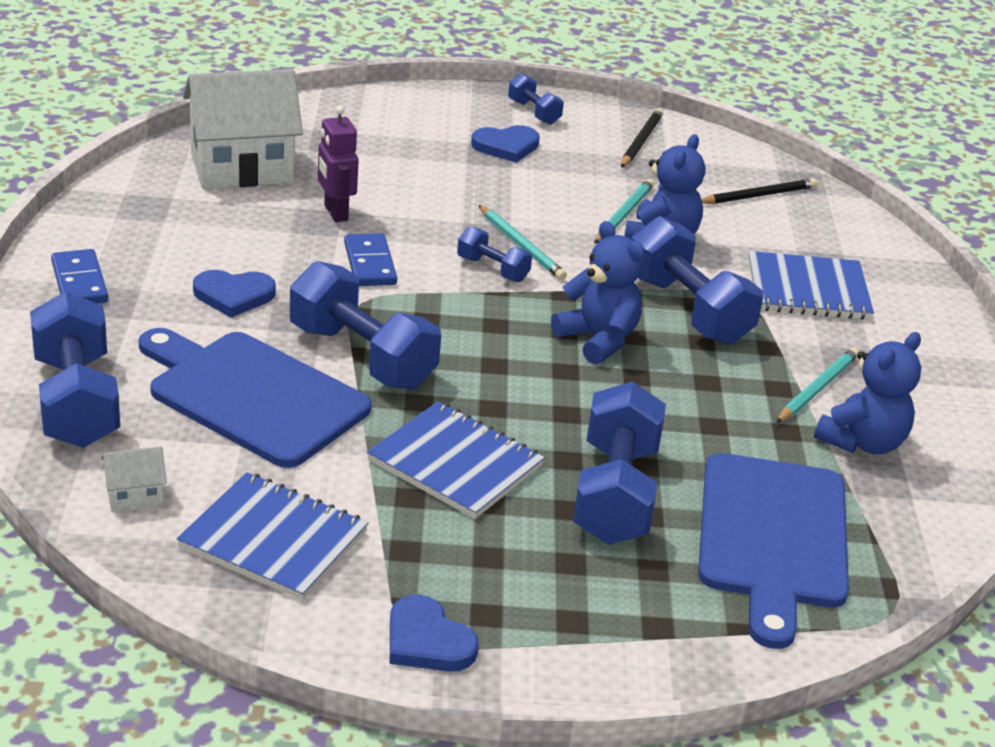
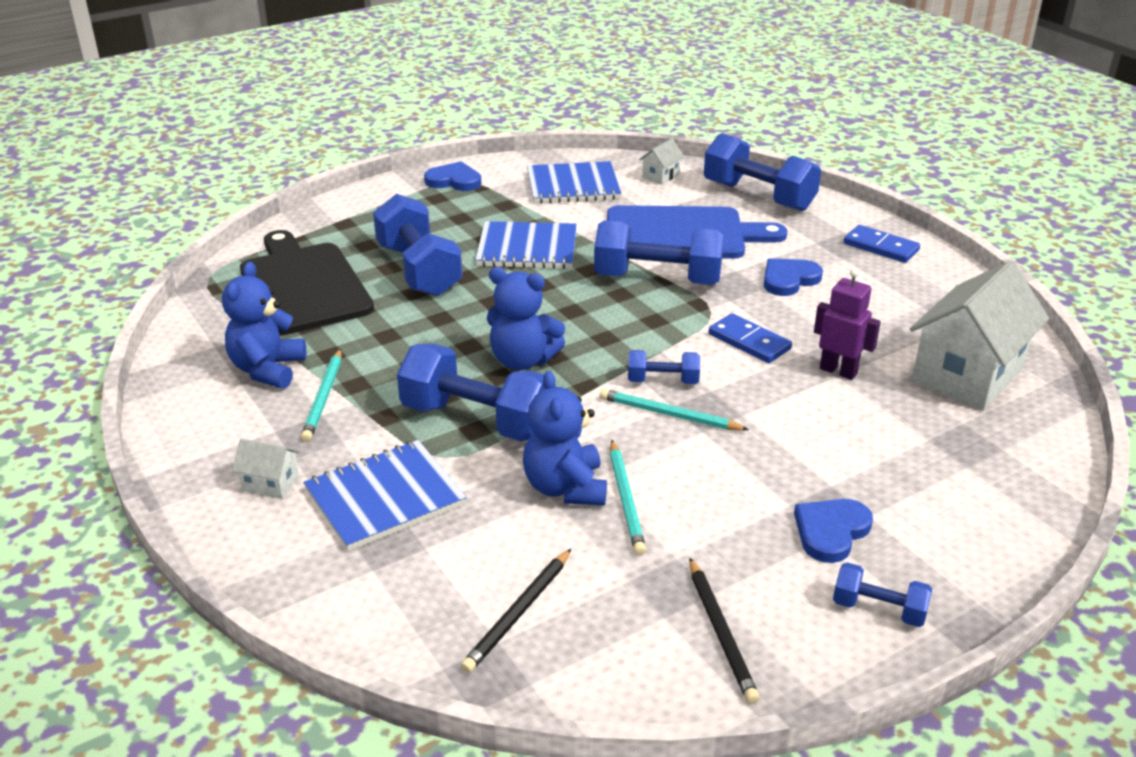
camera: 150 degrees right, 0 degrees up
(772, 538) = (303, 285): blue cutting board -> black cutting board
(899, 337) = (270, 483): none -> white house

